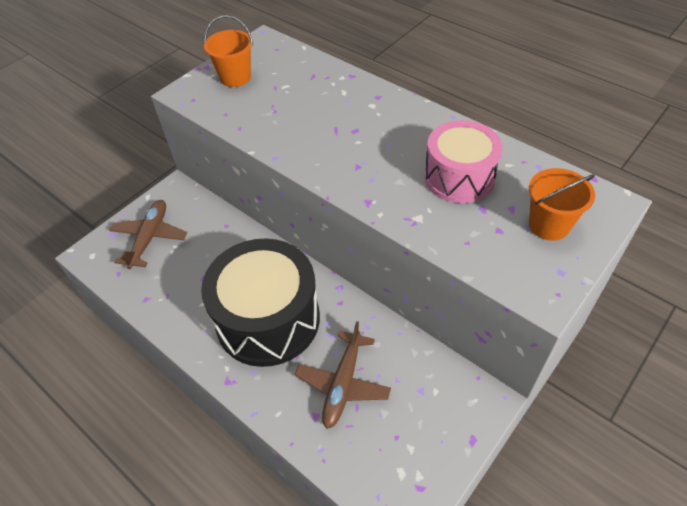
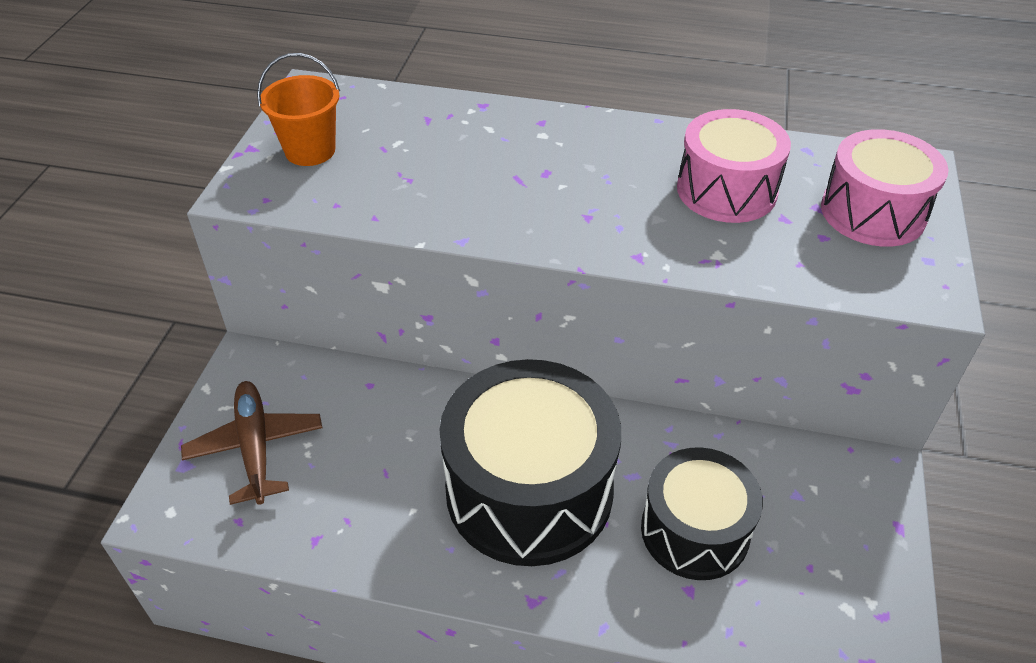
camera: 30 degrees left, 5 degrees down
(343, 383) = (695, 531): brown plane -> black drum
(549, 225) = (873, 212): orange bucket -> pink drum

